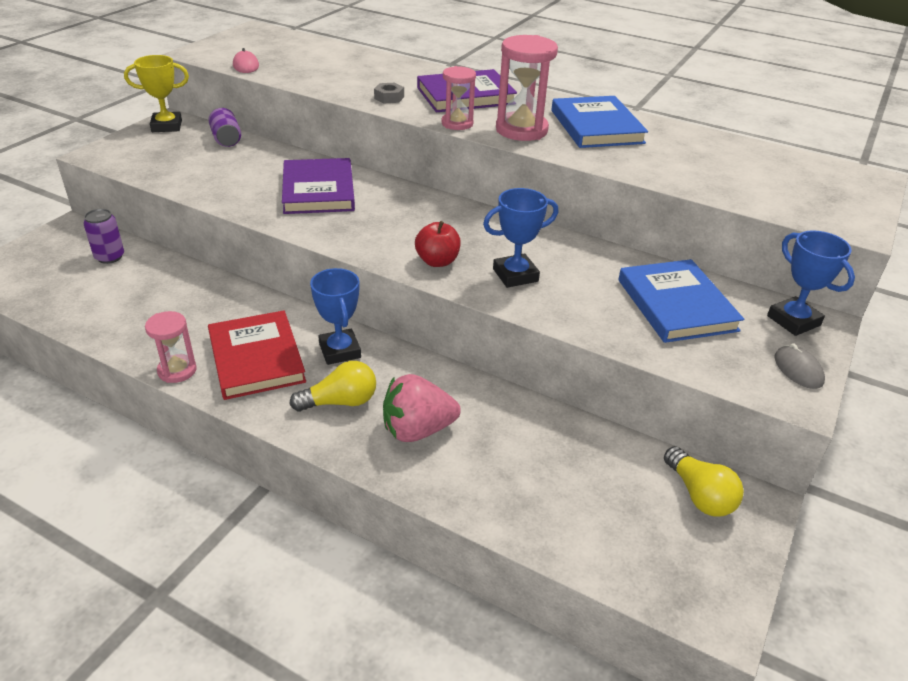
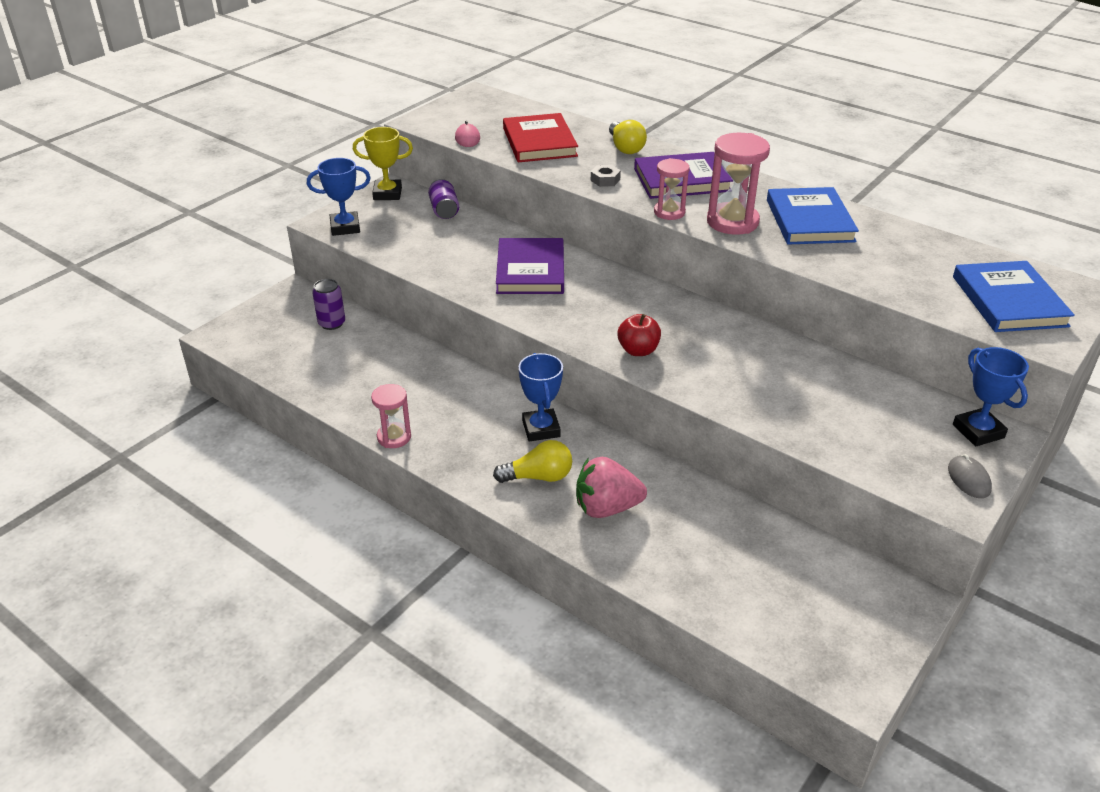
camera: 10 degrees right, 0 degrees up
(256, 358) = (465, 431): red book -> red book (539, 142)
(515, 275) = (711, 368): blue trophy -> blue trophy (345, 227)
(676, 305) = (864, 408): blue book -> blue book (1009, 301)
(699, 495) = (861, 588): yellow light bulb -> yellow light bulb (625, 148)

